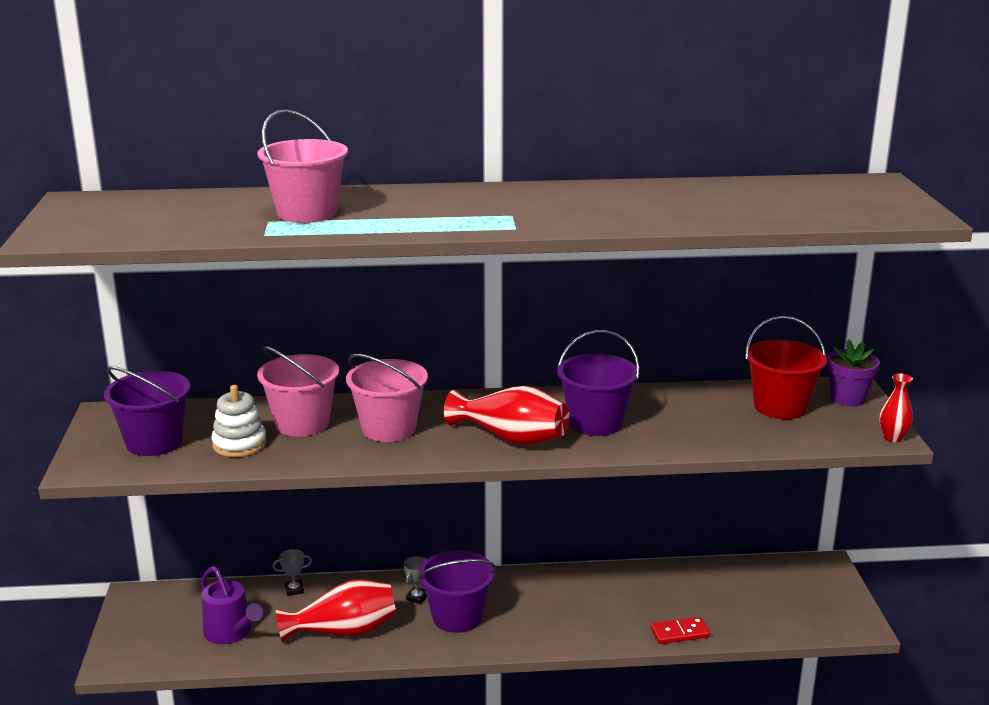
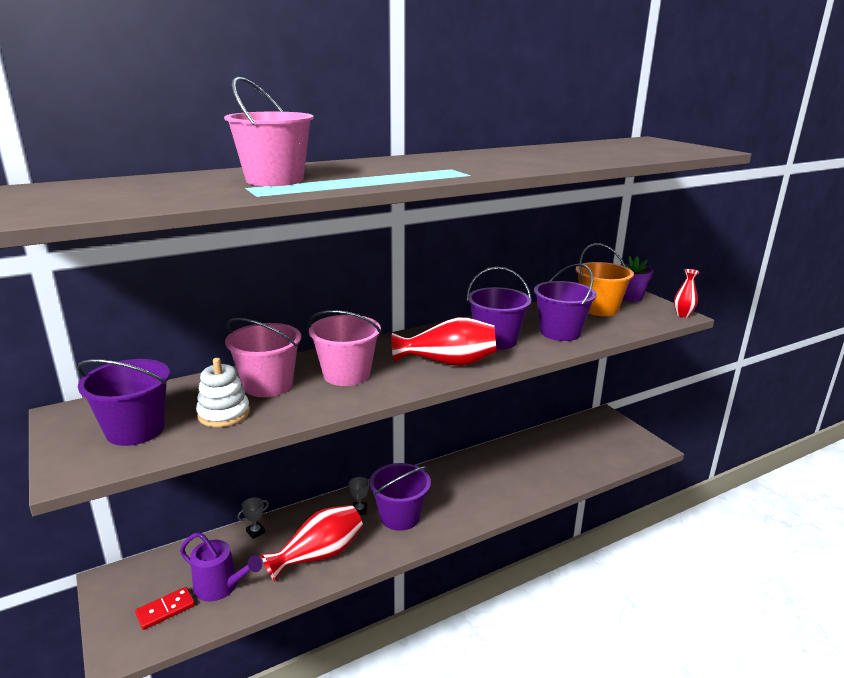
camera: 25 degrees left, 0 degrees up
(680, 633) = (557, 484): red domino -> red domino (165, 610)
(688, 428) = (560, 332): none -> purple bucket
(780, 407) = (599, 309): red bucket -> orange bucket

